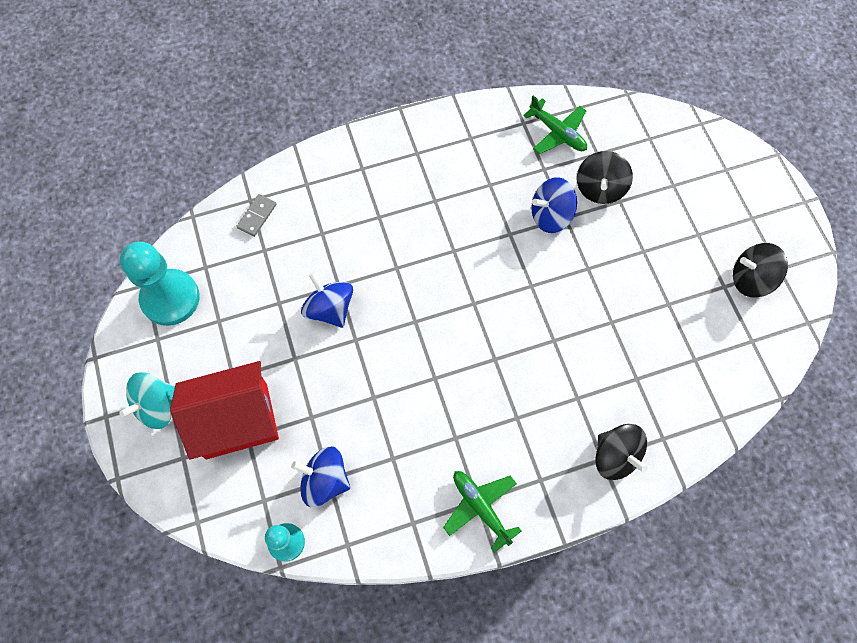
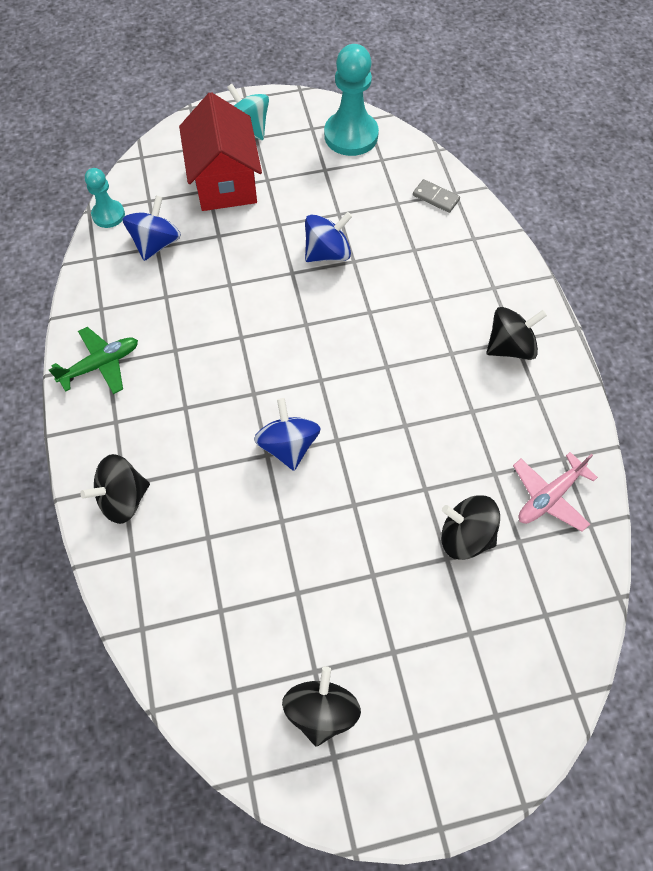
camera: 95 degrees right, 5 degrees down
(424, 156) = (510, 347): none -> black spinning top
(550, 216) = (427, 472): blue spinning top -> blue spinning top (288, 445)
(557, 133) = (549, 496): green plane -> pink plane

